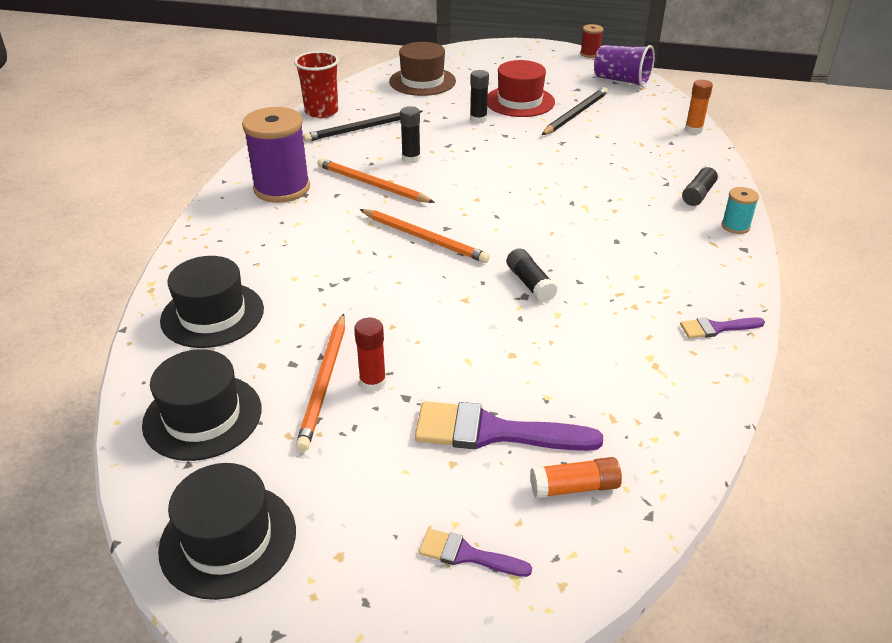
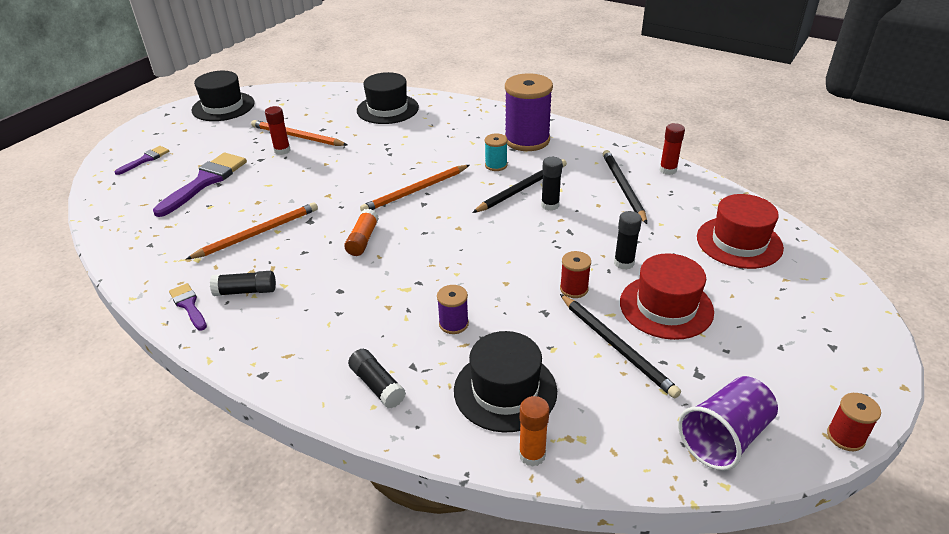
camera: 110 degrees right, 0 degrees up
(202, 416) = (305, 104): black hat -> black hat (505, 390)
(321, 112) = (668, 170): red cup -> red glue stick
(372, 184) = (512, 179): orange pencil -> orange pencil (258, 233)
(387, 176) = (522, 188): none -> black pencil
(422, 81) = (739, 242): brown hat -> red hat
(526, 134) = (574, 289): none -> red spool
(530, 284) = (321, 227): black glue stick -> black glue stick (246, 291)
(574, 487) = (141, 198): orange glue stick -> orange glue stick (363, 240)
(608, 176) = (453, 324): none -> purple spool
(717, 328) = (188, 305): purple brush -> purple brush turned 45 degrees counterclockwise
(735, 226) = (300, 386): turquoise spool -> turquoise spool (496, 165)

